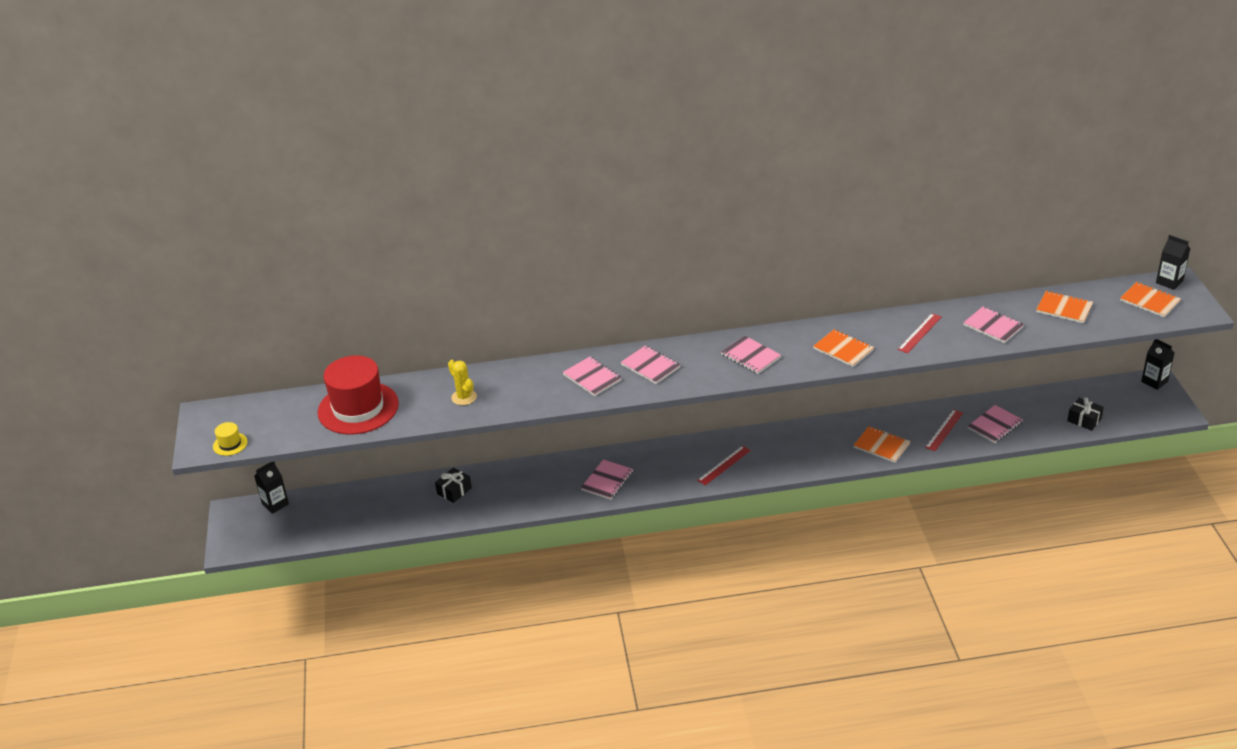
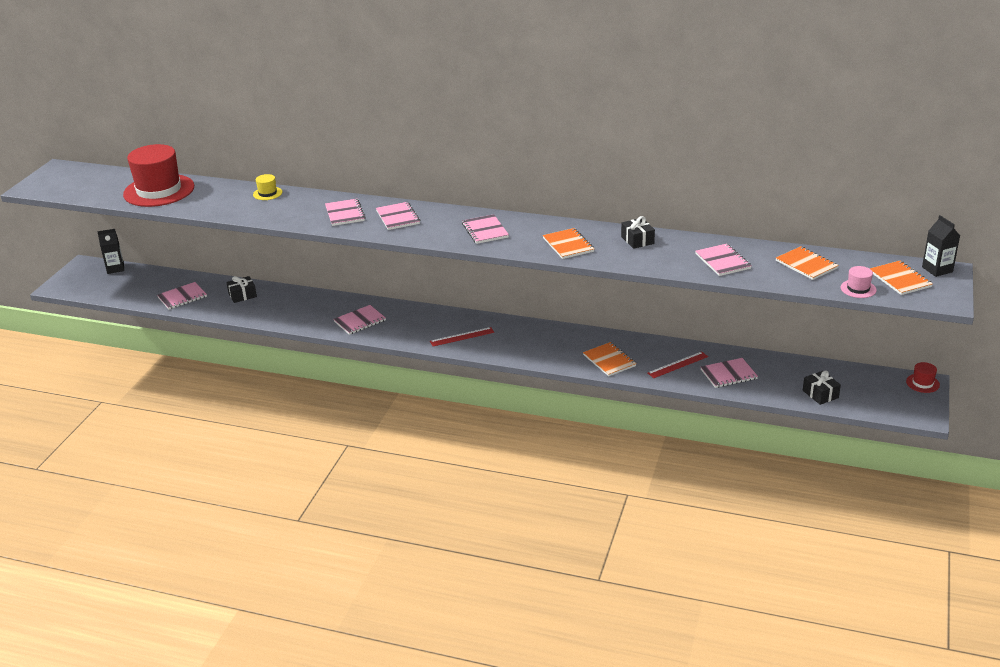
camera: 25 degrees right, 5 degrees down
(230, 444) = (52, 190): yellow hat -> yellow hat (267, 193)
(389, 514) = (182, 297): none -> pink notebook
(464, 397) = (238, 202): yellow cactus -> none
(899, 325) = (637, 240): none -> black gift
(919, 333) = (649, 250): red ruler -> none
(1126, 321) = (858, 289): none -> pink hat
(1154, 381) = (922, 383): black carton -> red hat

